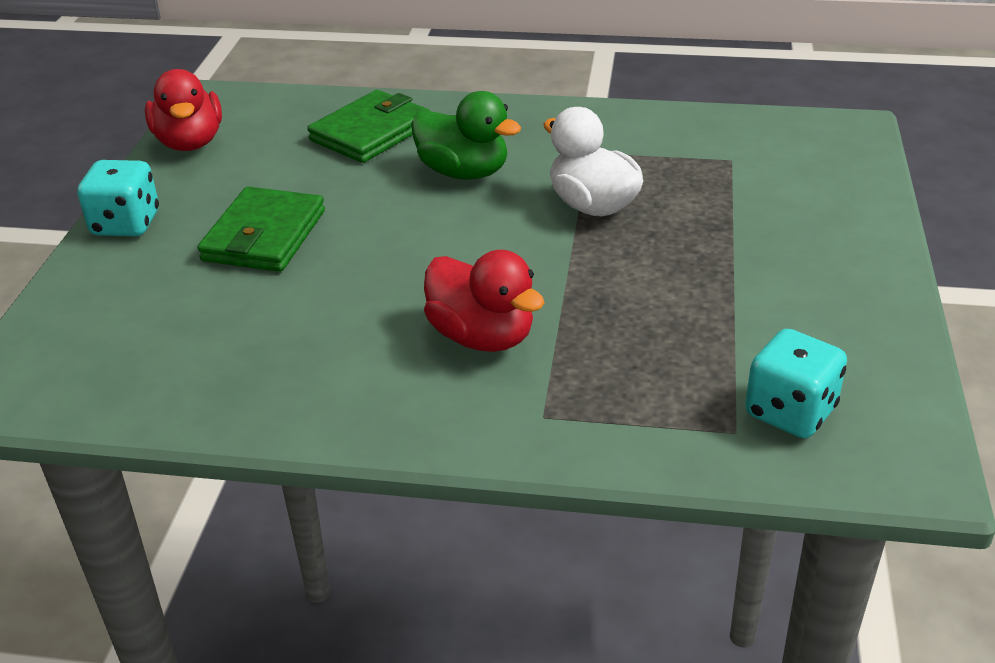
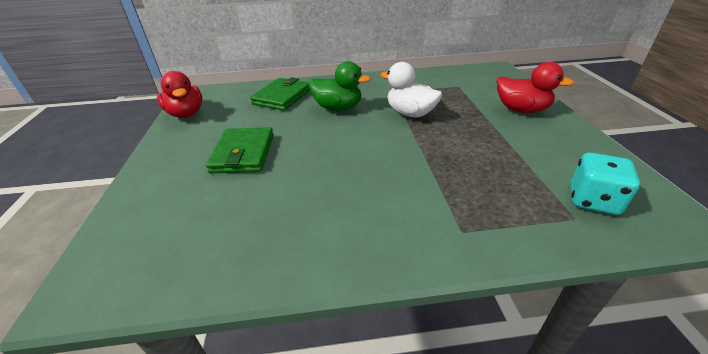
camera: 15 degrees left, 0 degrees up
(126, 224) = (156, 160): turquoise dice -> none
(482, 337) = (396, 188): red duck -> red duck (521, 109)

